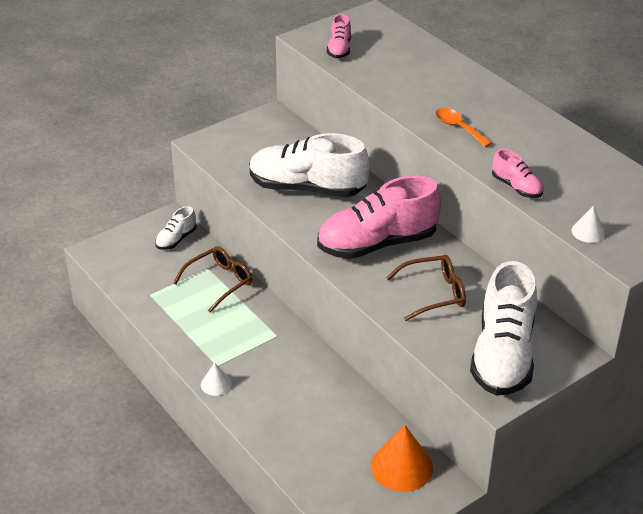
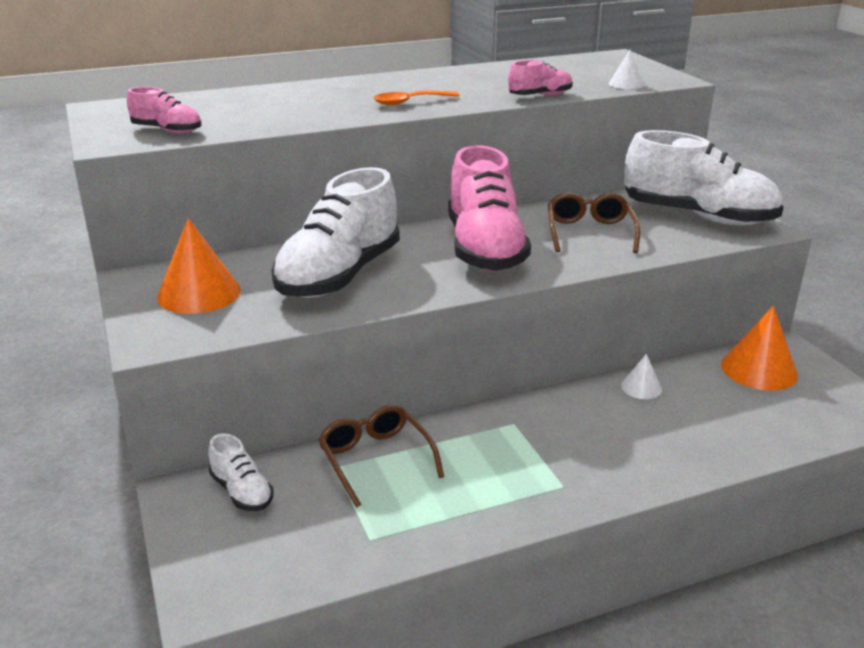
camera: 75 degrees left, 10 degrees down
(216, 384) = (603, 492): white cone -> white cone (641, 387)
(262, 142) = (199, 293): none -> orange cone

